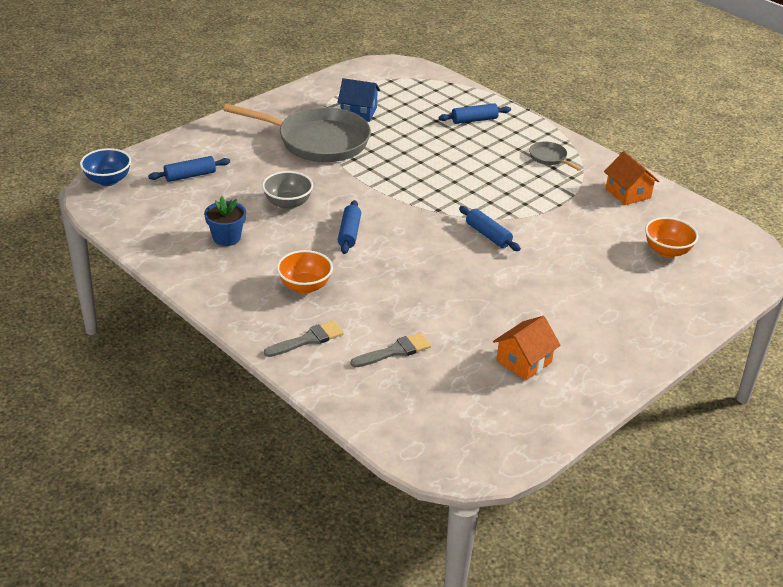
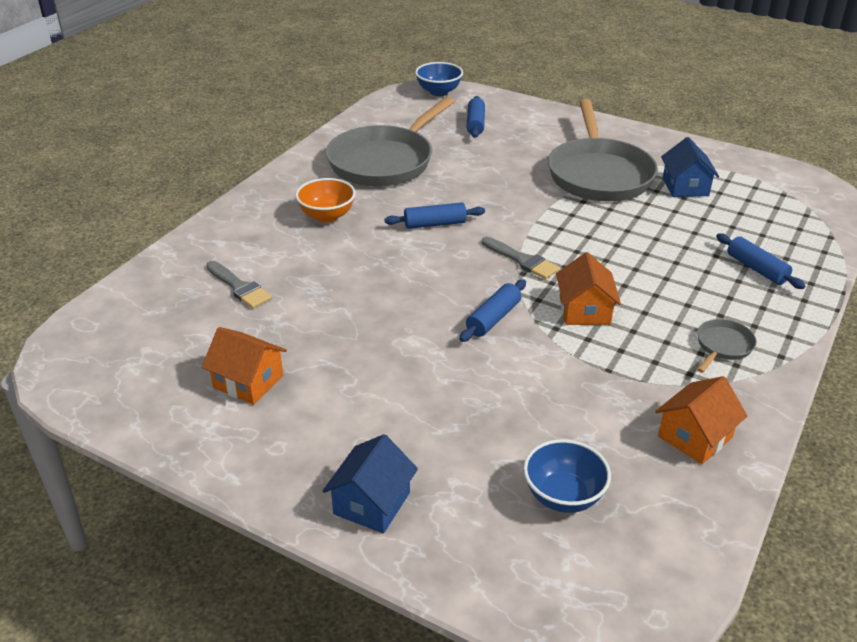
camera: 75 degrees right, 0 degrees up
(190, 176) = (475, 124): blue rolling pin -> blue rolling pin turned 45 degrees clockwise
(226, 238) = (385, 161): blue flower pot -> grey pan
(288, 204) = (465, 180): grey bowl -> none
(308, 339) = (242, 233): grey brush -> grey brush (522, 260)
(493, 196) = (584, 310): none -> orange house
(660, 324) = (372, 503): none -> blue house
(667, 251) = (563, 496): orange bowl -> blue bowl

